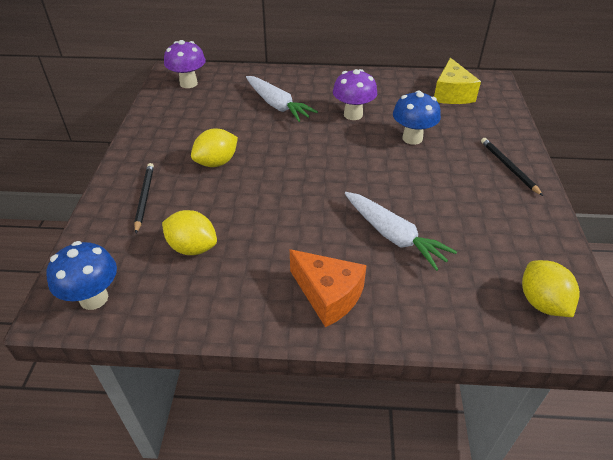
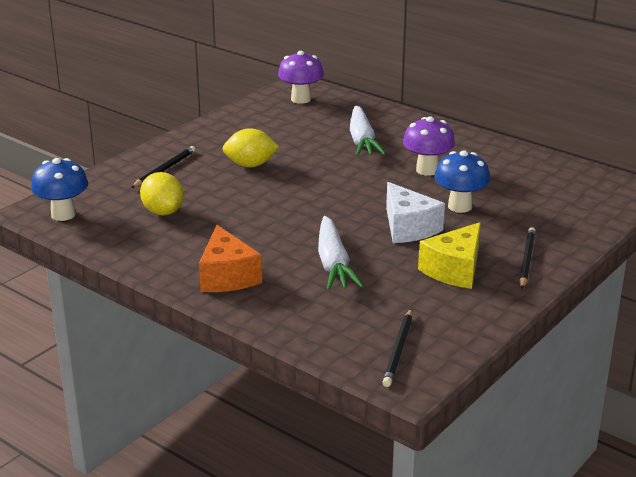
camera: 35 degrees right, 15 degrees down
(403, 173) = (408, 228): none -> white cheese
(451, 94) = (564, 186): yellow cheese -> yellow cheese (454, 270)
(542, 302) = (398, 350): yellow lemon -> black pencil

